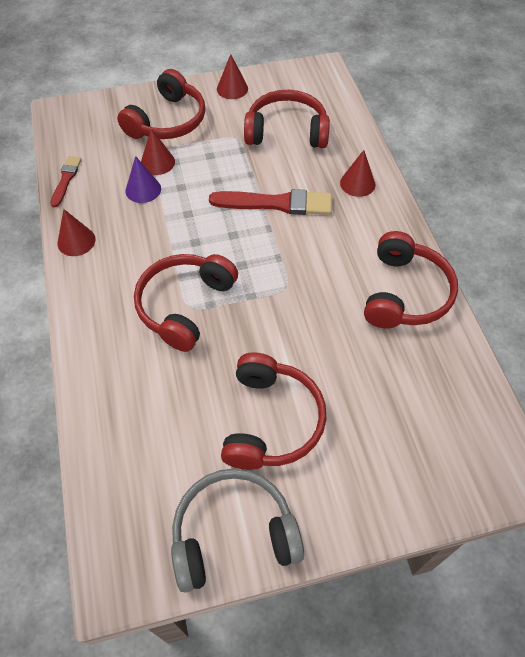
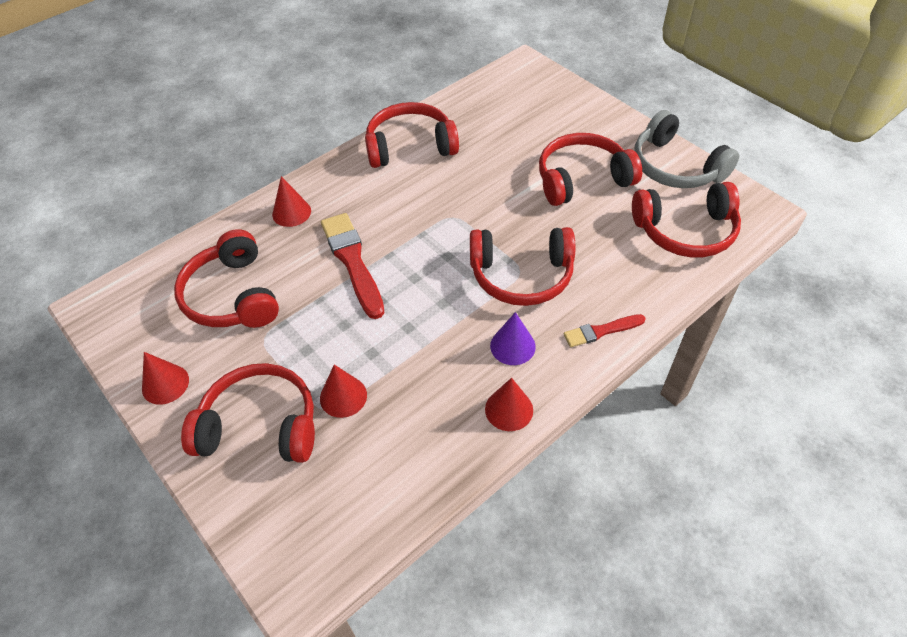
camera: 115 degrees left, 5 degrees down
(66, 180) = (425, 482): red brush -> red brush (601, 331)
(140, 474) = (685, 231): none -> red headphones
(143, 189) = (395, 387): purple cone -> purple cone (512, 346)

